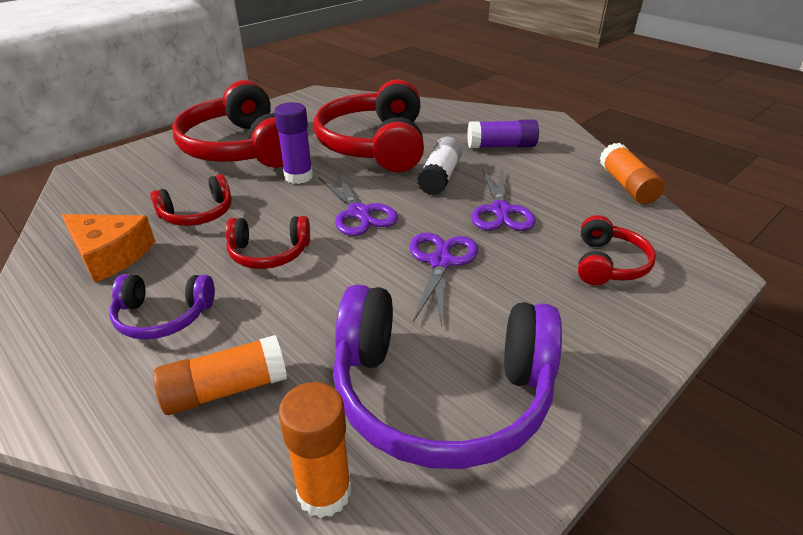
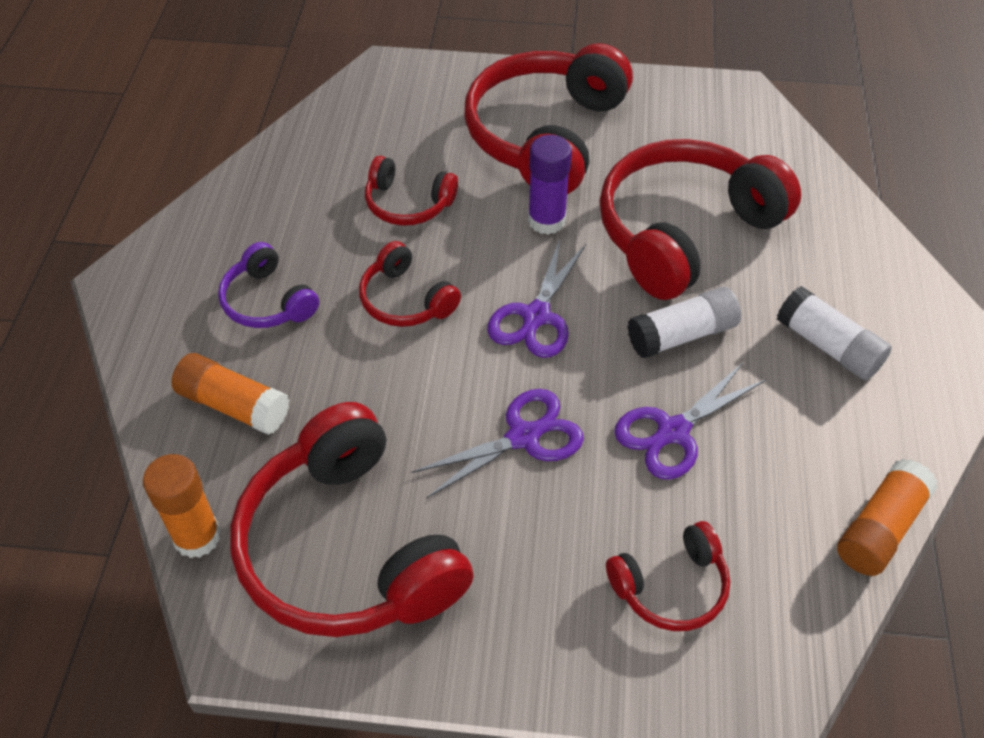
camera: 50 degrees right, 15 degrees up
(110, 255) = (300, 202): orange cheese -> none
(441, 392) = (349, 548): purple headphones -> red headphones
(501, 146) = (828, 346): purple glue stick -> white glue stick

